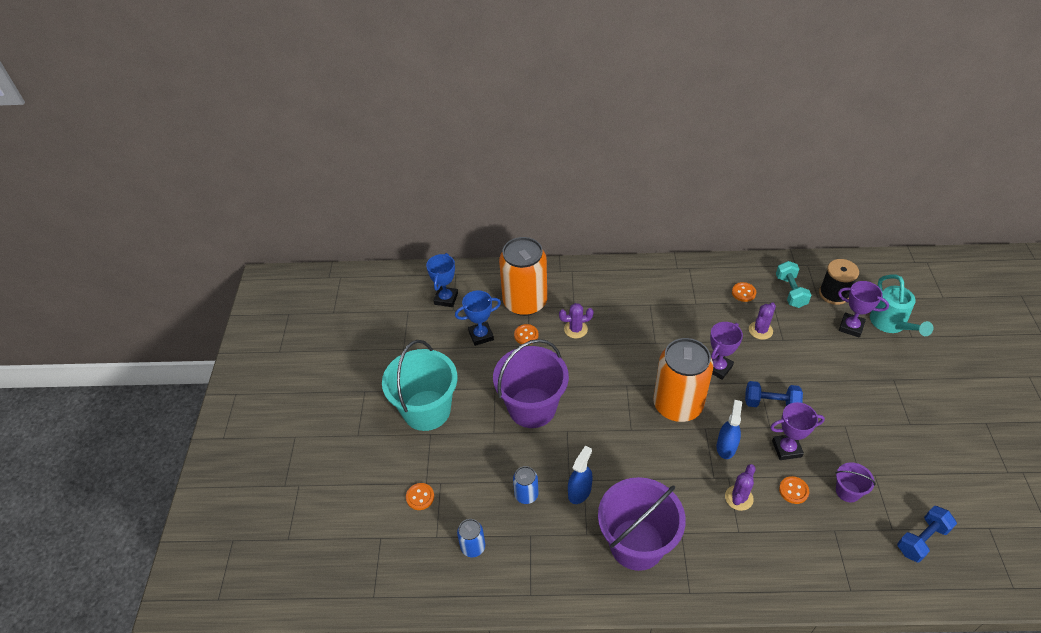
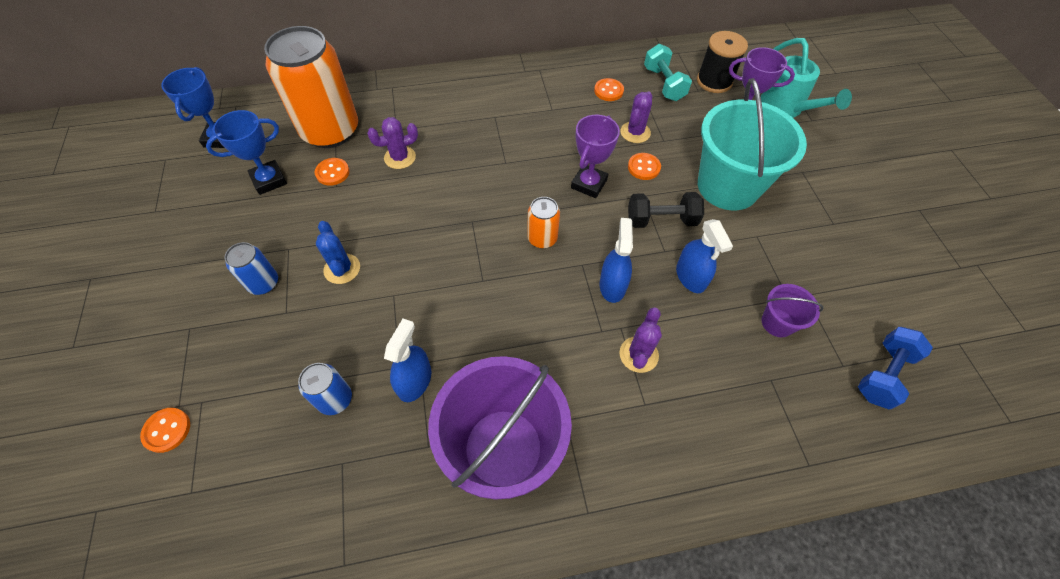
camera: 15 degrees left, 10 degrees up
(426, 410) = (185, 294): turquoise bucket -> turquoise bucket (728, 186)
(473, 547) = (250, 499): blue can -> blue can (263, 283)
(532, 407) = (342, 269): purple bucket -> blue cactus
(677, 405) = (542, 238): orange can -> orange can, size x0.45
(771, 403) = (661, 220): blue dumbbell -> black dumbbell
(786, 449) = (690, 277): purple trophy -> blue spray bottle
(793, 490) = (708, 332): orange button -> orange button (644, 167)

